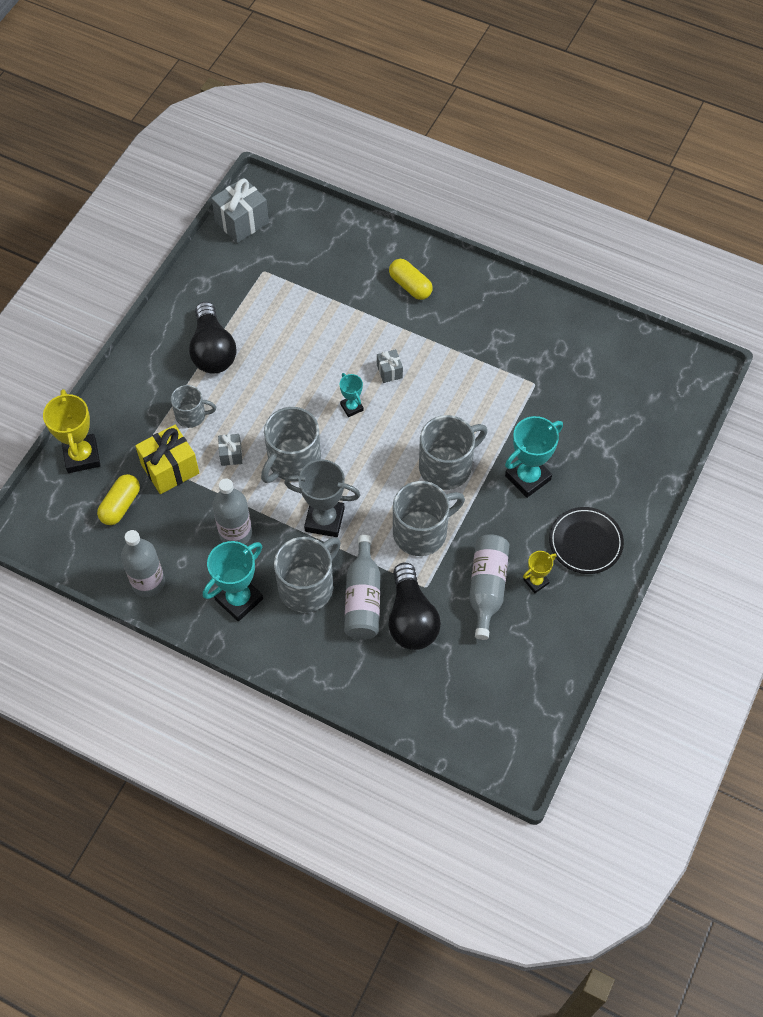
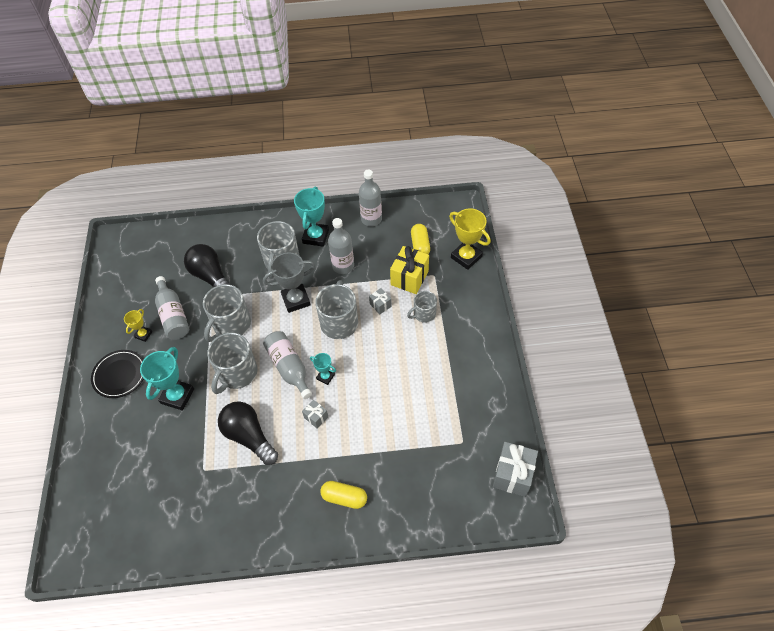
camera: 150 degrees right, 5 degrees down
(213, 350) = (446, 362): black light bulb -> black light bulb (249, 436)
(363, 599) = (245, 272): grey bottle -> grey bottle (289, 367)

